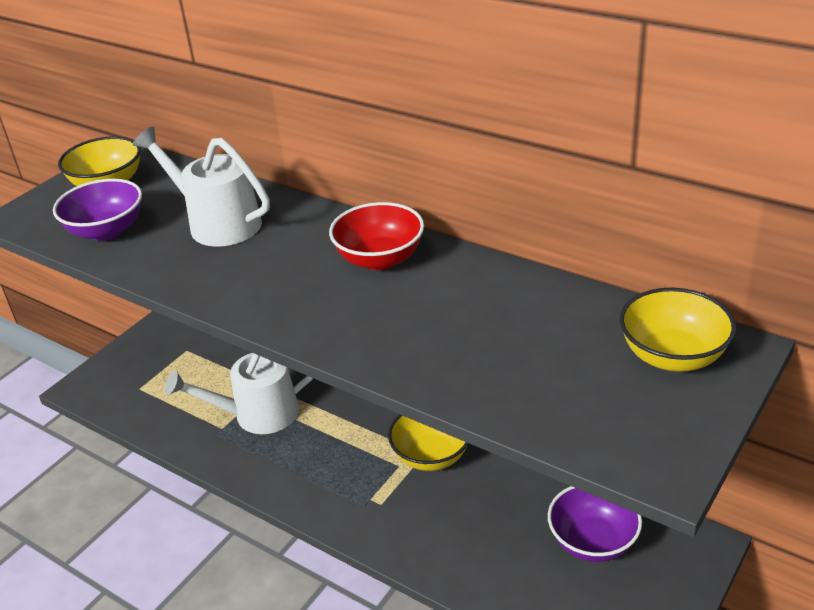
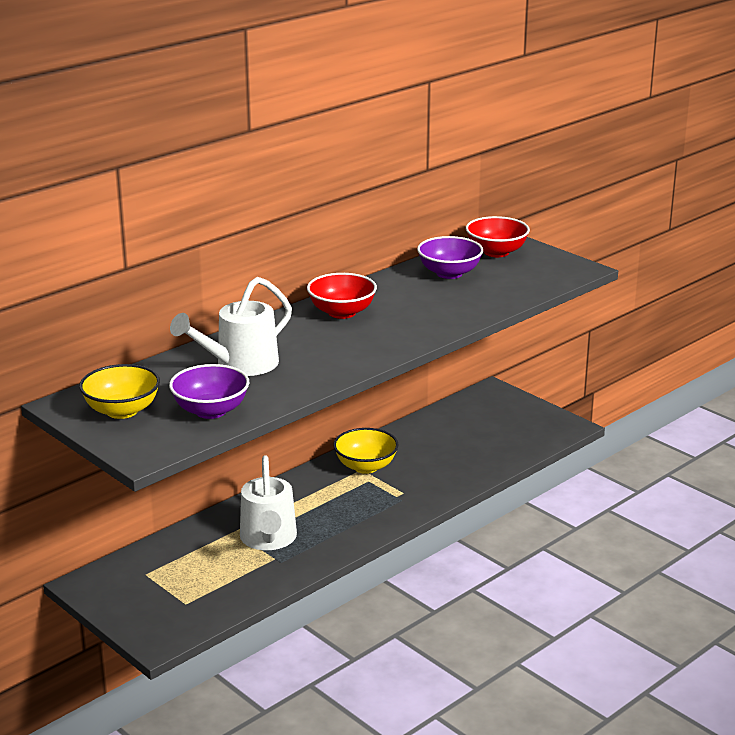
camera: 80 degrees left, 10 degrees down
(592, 542) = (474, 422): purple bowl -> purple bowl (449, 273)
(672, 356) = (496, 252): yellow bowl -> red bowl

